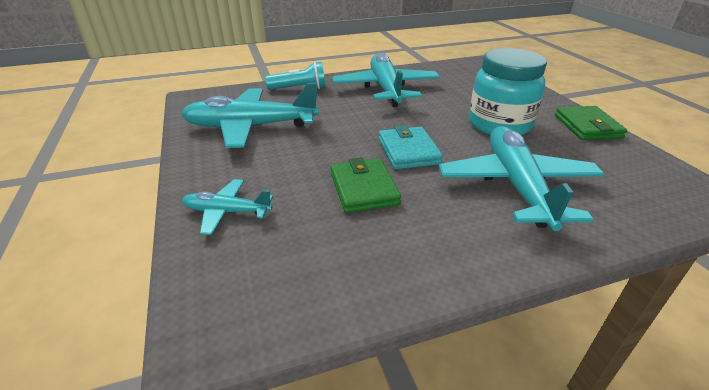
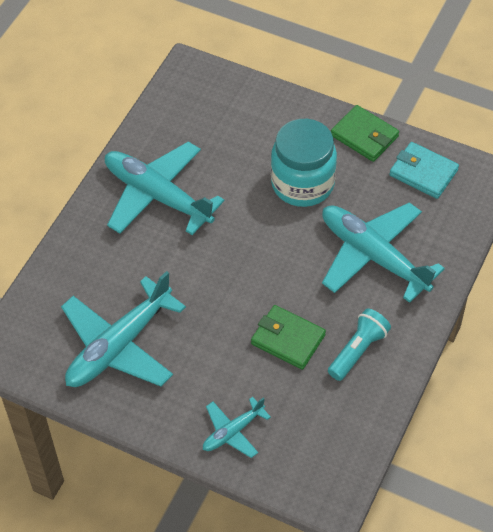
camera: 45 degrees left, 20 degrees up
(299, 89) = (78, 258): turquoise flashlight -> turquoise flashlight (358, 350)
(408, 151) = (273, 274): turquoise wallet -> turquoise wallet (423, 172)

